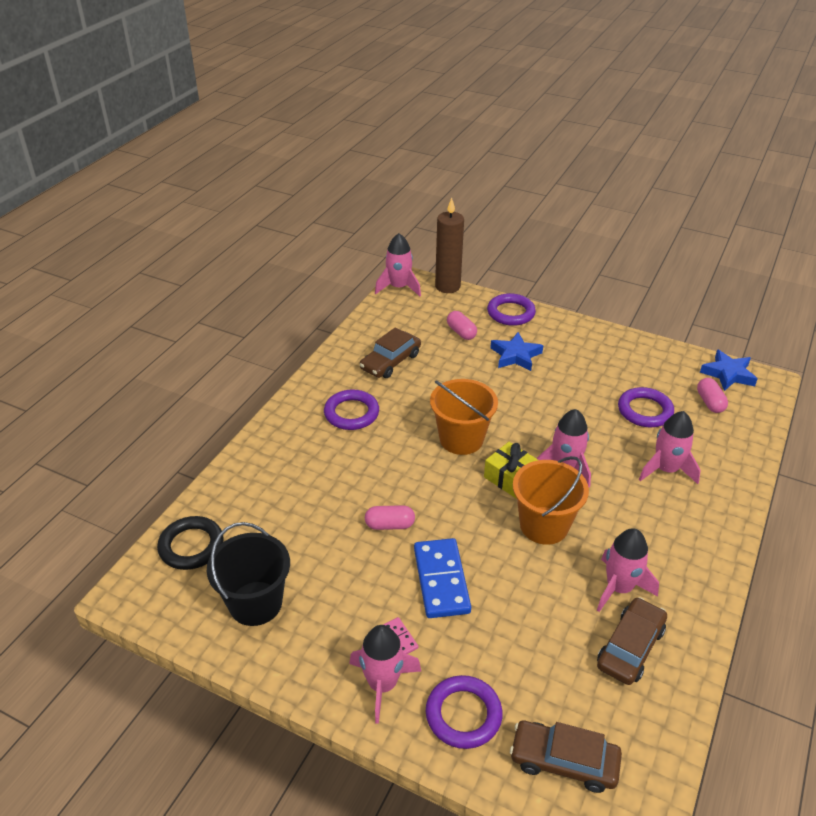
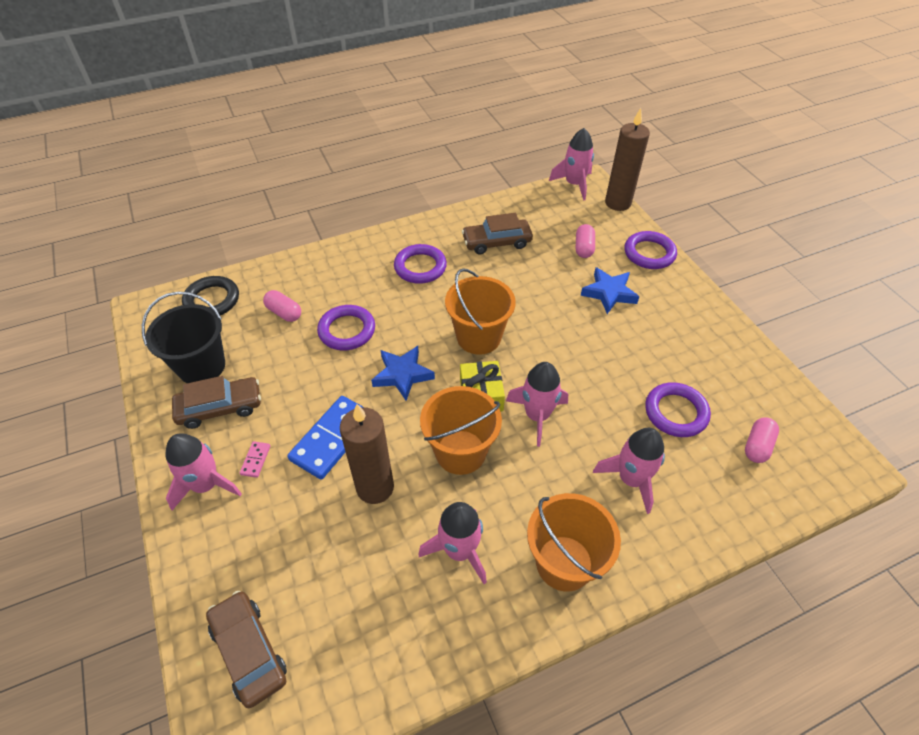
camera: 40 degrees right, 10 degrees up
(389, 525) = (347, 370): pink capsule -> pink capsule (284, 313)
(463, 714) = (228, 552): purple ring -> purple ring (347, 330)
(515, 590) = (375, 487): none -> brown candle
(630, 647) = (407, 607): brown car -> brown car (220, 408)
(687, 547) = (564, 563): none -> orange bucket
(728, 374) = (814, 431): blue star -> blue star (402, 375)

